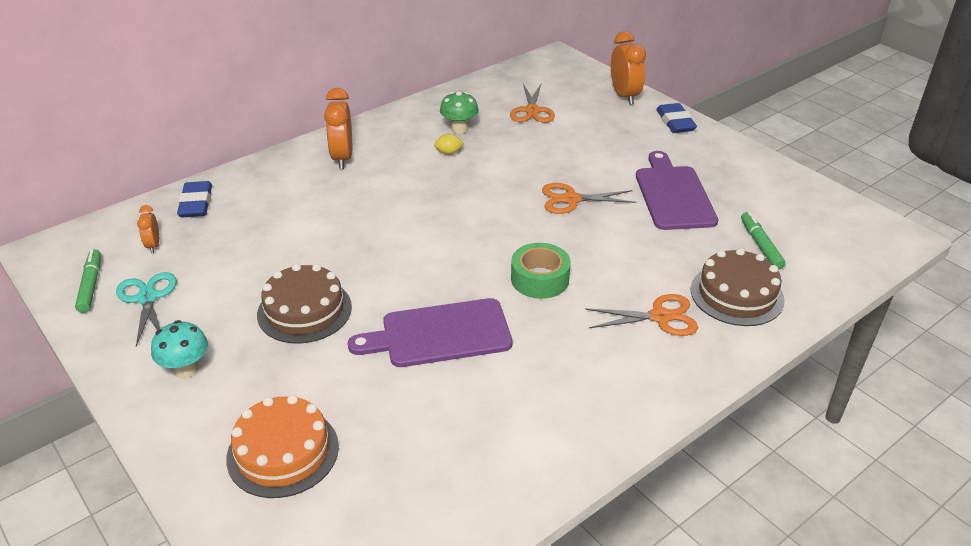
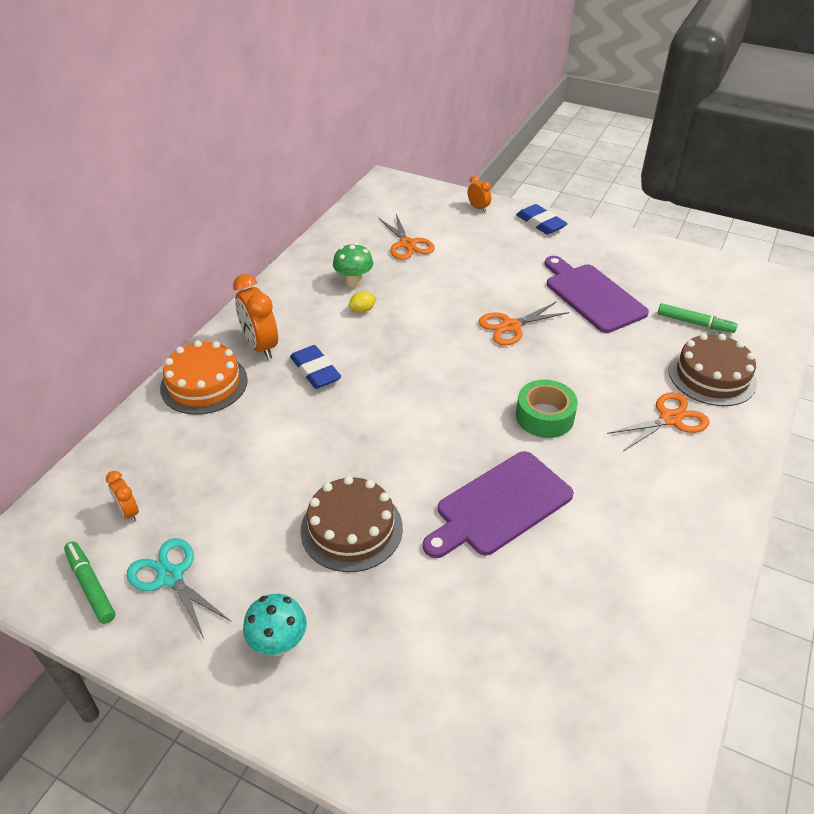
camera: 25 degrees left, 5 degrees up
(196, 203) = (140, 446): blue eraser -> blue eraser (315, 371)
(283, 452) = (449, 693): orange cake -> orange cake (204, 384)
(624, 96) = (478, 208): orange clock -> orange clock, size x0.53
(760, 245) = (695, 323): green marker -> green marker turned 150 degrees clockwise

